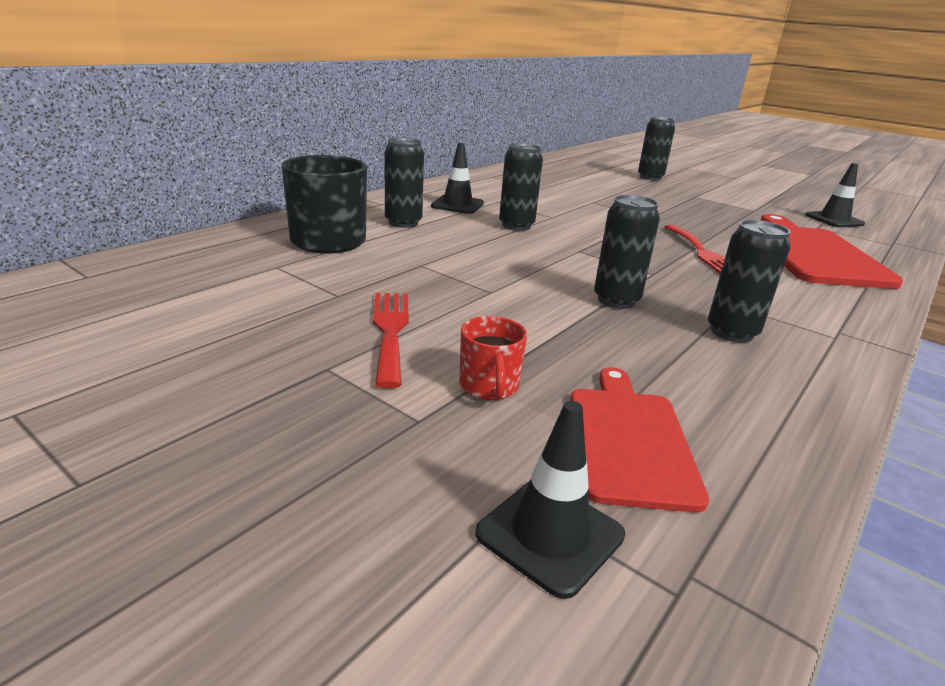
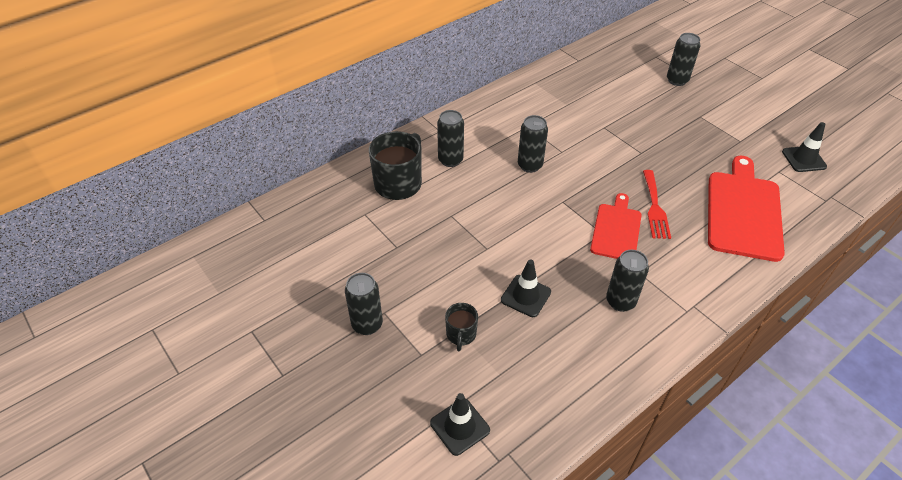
camera: 15 degrees right, 20 degrees up
(390, 331) = (420, 284): red fork -> none
(457, 205) = (495, 133): black traffic cone -> black traffic cone (525, 296)
(489, 386) = (461, 334): red mug -> black mug
(616, 300) = (563, 263): black can -> black can (367, 324)
(629, 440) = (517, 380): red cutting board -> red cutting board (616, 230)

